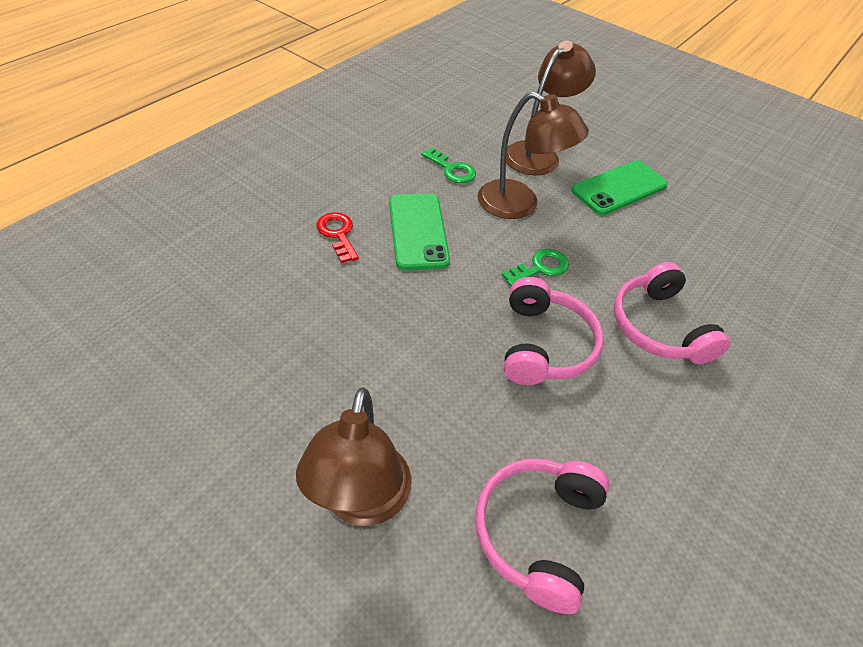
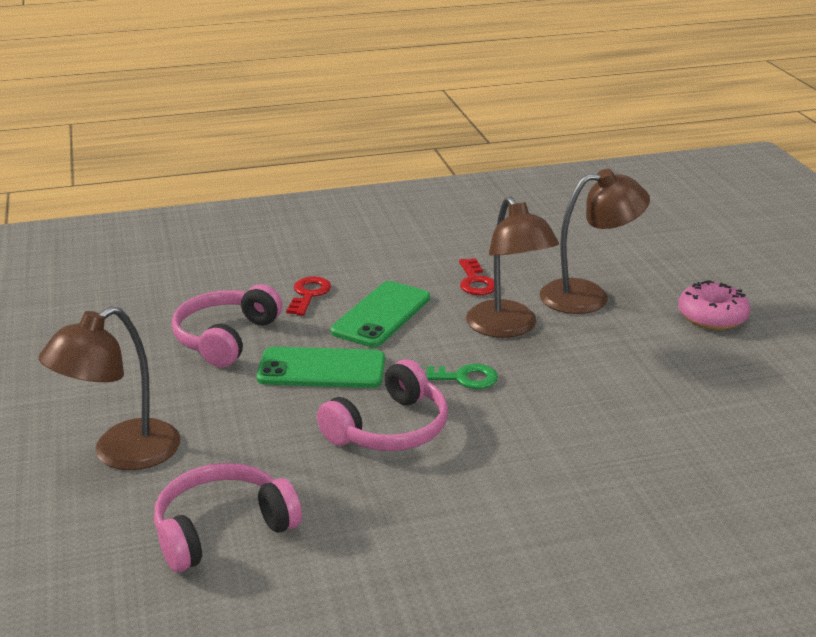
camera: 40 degrees right, 20 degrees down
(452, 169) = (475, 282): green key -> red key
(619, 188) = (643, 350): green phone -> green phone (321, 369)
(626, 142) = (712, 317): none -> pink donut
(659, 327) = (523, 462): pink headphones -> pink headphones (226, 338)

